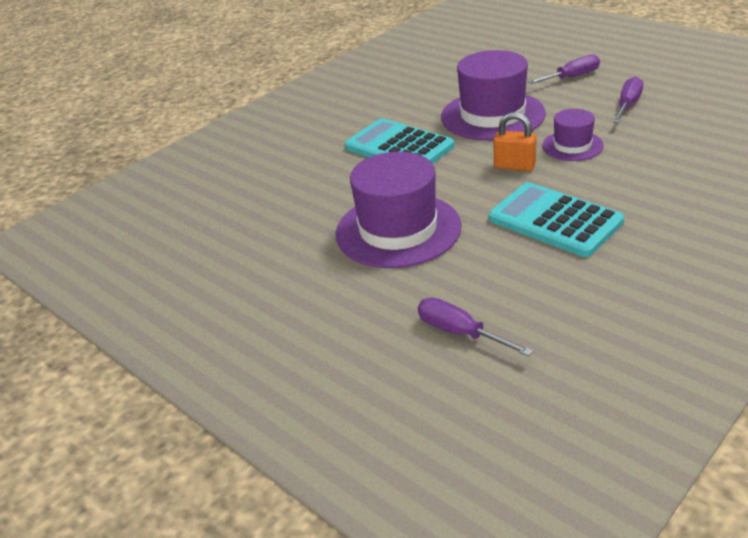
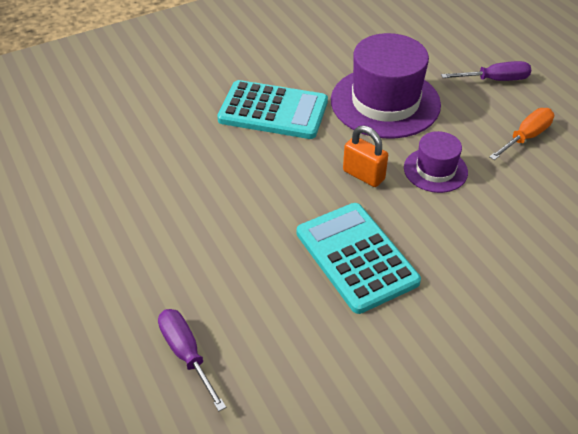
camera: 15 degrees right, 10 degrees up
(398, 230) = (209, 212): purple hat -> none
(399, 147) = (273, 111): turquoise calculator -> turquoise calculator turned 135 degrees clockwise
(627, 105) = (525, 137): purple screwdriver -> orange screwdriver

